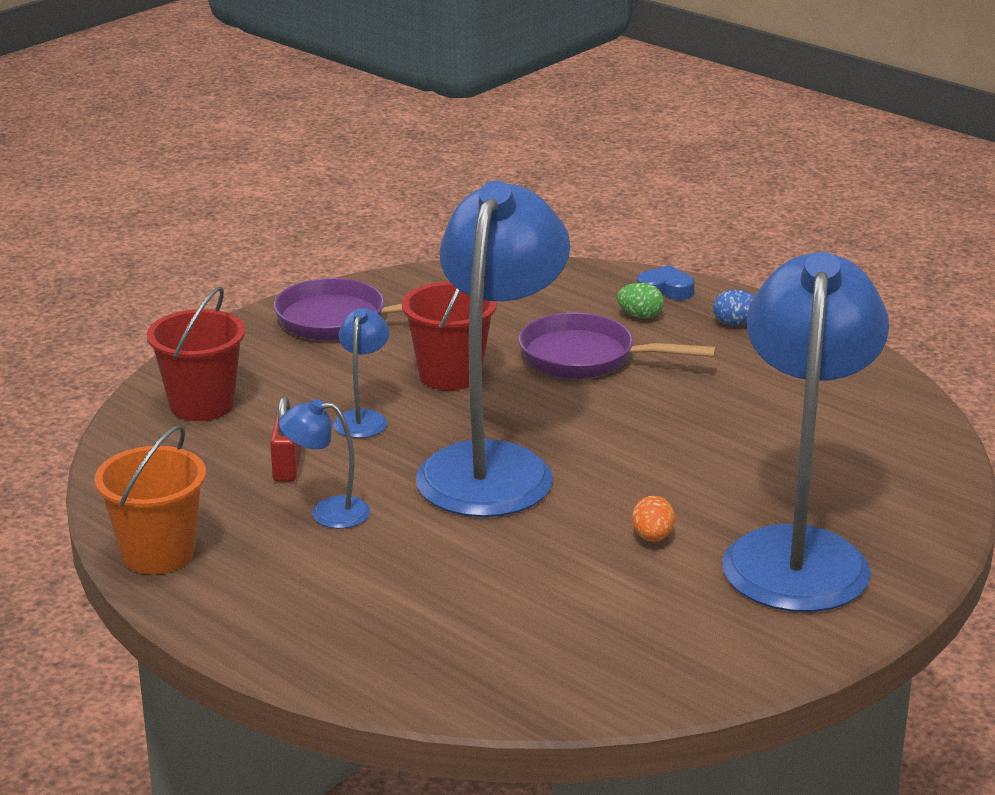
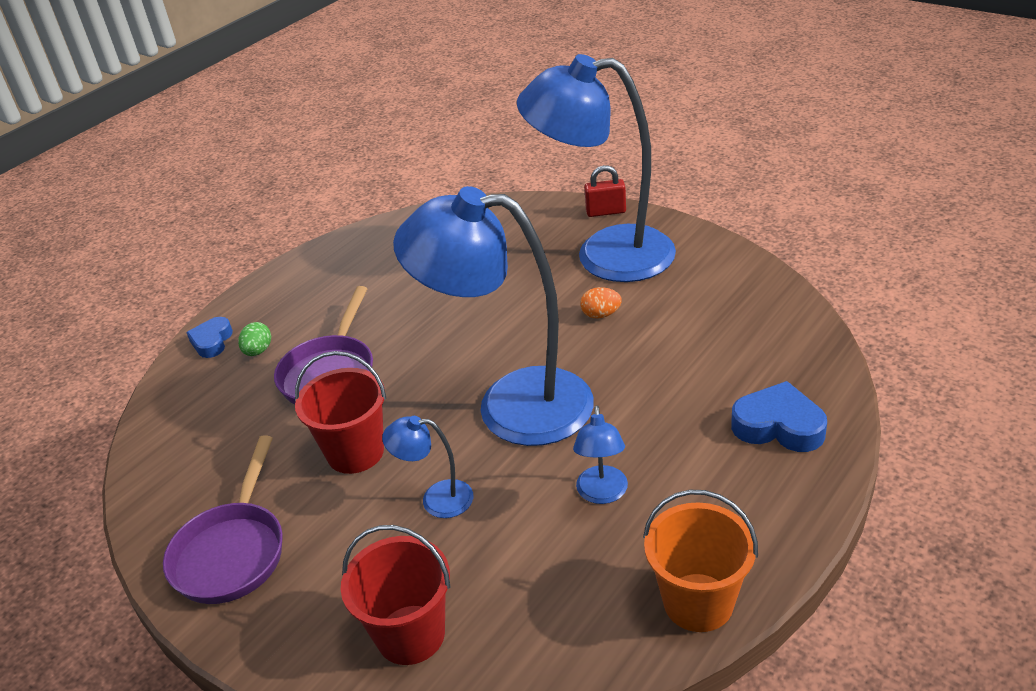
camera: 90 degrees left, 10 degrees up
(287, 467) = (530, 537): red padlock -> red padlock (606, 212)
(387, 643) = (778, 426): none -> blue heart
(735, 323) = (279, 301): blue egg -> none

